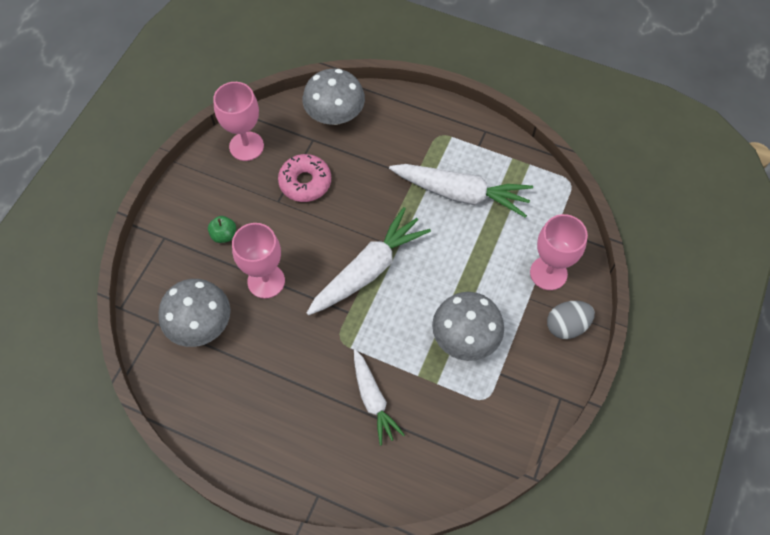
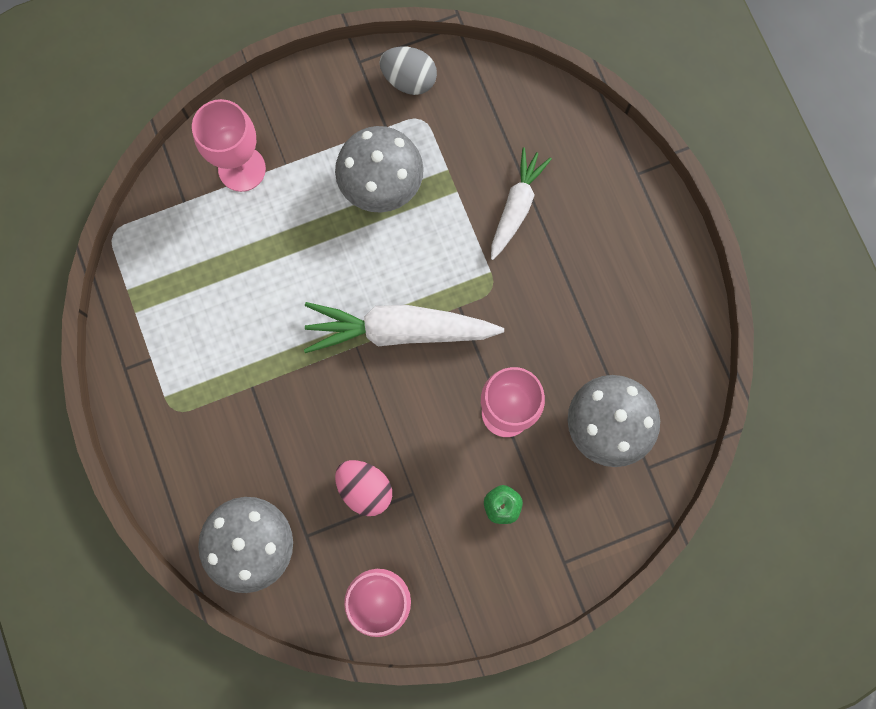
camera: 135 degrees left, 15 degrees up
(305, 182) = (365, 489): pink donut -> pink egg
(461, 194) = (228, 323): white carrot -> none
(566, 326) = (283, 110): grey egg -> grey egg (409, 80)

